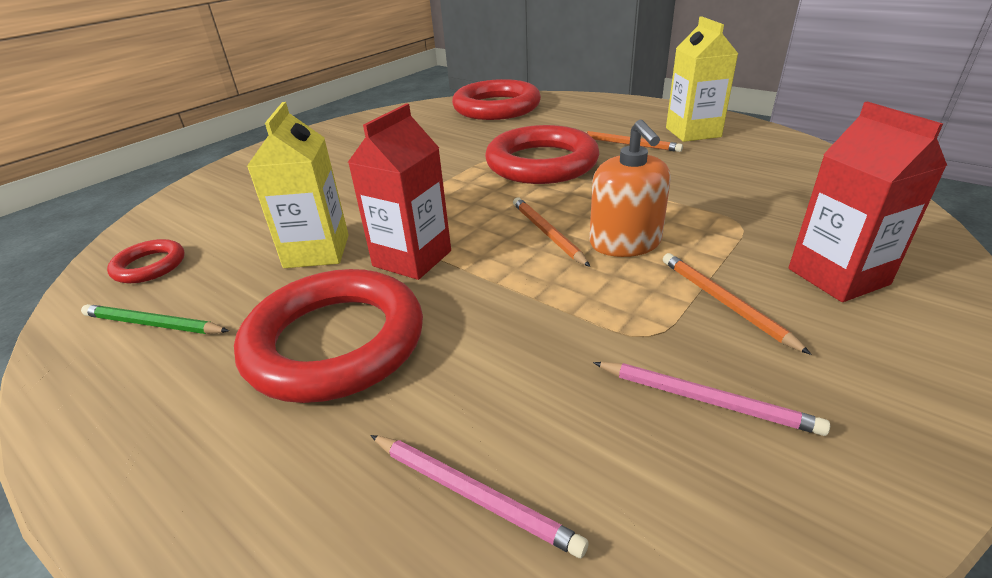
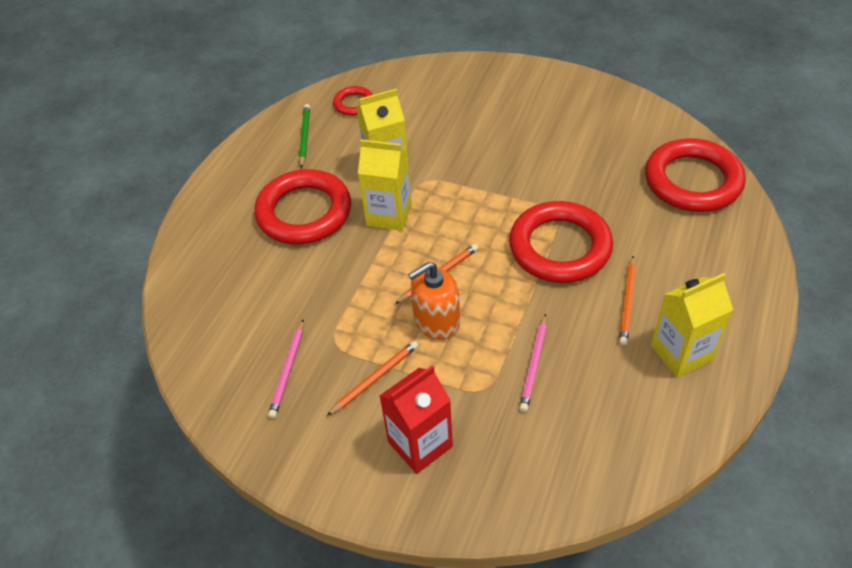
camera: 75 degrees right, 15 degrees up
(412, 258) = (389, 215): red carton -> yellow carton
(472, 494) = (221, 293): pink pencil -> pink pencil (534, 364)

